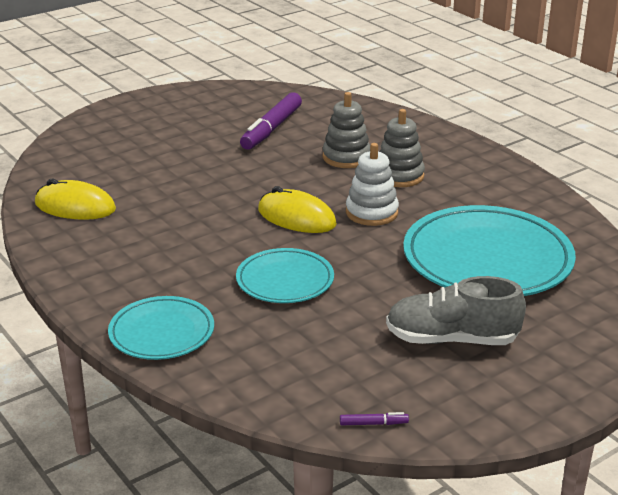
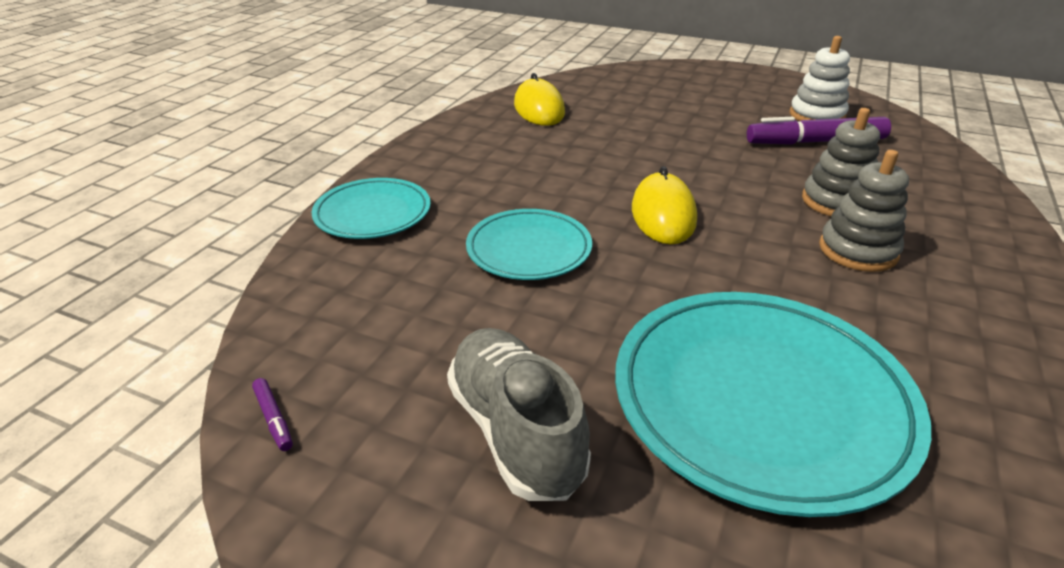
camera: 60 degrees right, 5 degrees up
(371, 212) = (742, 259): white stacking toy -> white stacking toy (817, 115)

